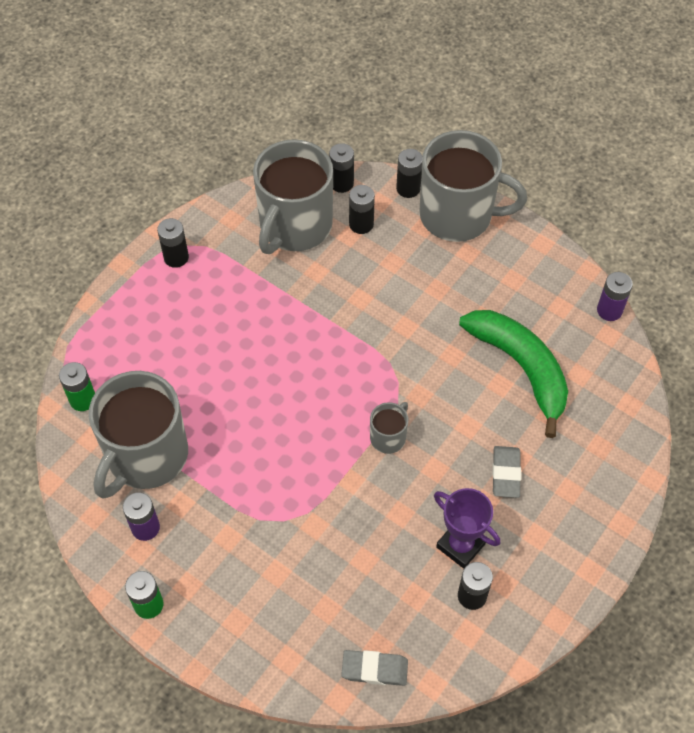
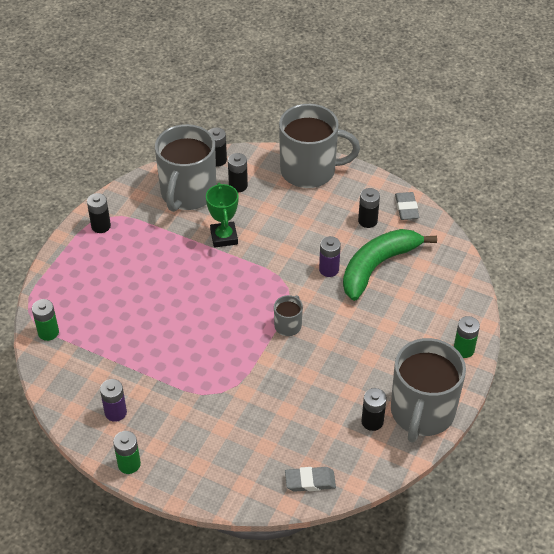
camera: 10 degrees left, 10 degrees down
(146, 456) = (106, 364): grey mug -> grey mug (422, 412)
(329, 296) = (224, 237): none -> green trophy
(408, 188) = (268, 157): black battery -> black battery (367, 221)
(460, 545) = (357, 389): purple trophy -> none
(506, 473) = (380, 337): grey eraser -> grey eraser (406, 208)
(521, 368) = (378, 266): green banana -> green banana turned 90 degrees counterclockwise
(609, 310) = (434, 219): purple battery -> purple battery (329, 269)
(613, 509) = (463, 349): none -> green battery

